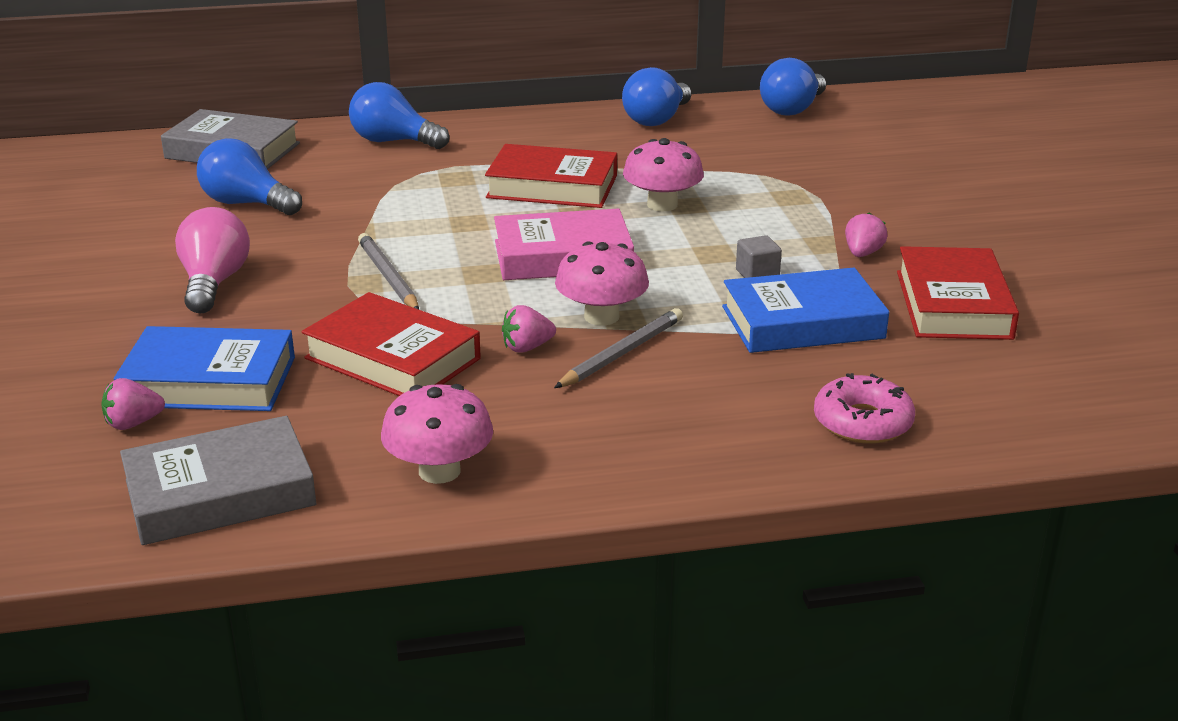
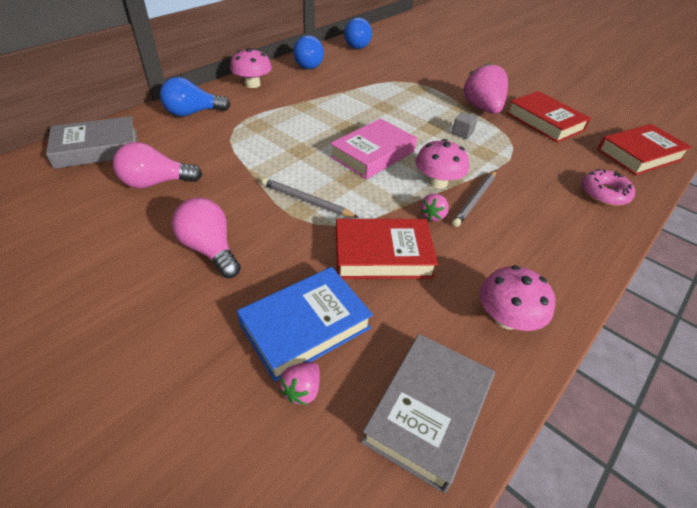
camera: 40 degrees left, 15 degrees up
(246, 204) = (156, 183): blue light bulb -> pink light bulb
(552, 187) = (312, 115): red book -> red book (639, 155)
(622, 353) = (475, 200): grey pencil -> grey pencil turned 150 degrees counterclockwise
(662, 205) = (374, 109): pink mushroom -> pink mushroom (252, 84)
(802, 322) = (512, 151): blue book -> none
(862, 253) = (482, 108): pink strawberry -> pink strawberry, size x2.10

